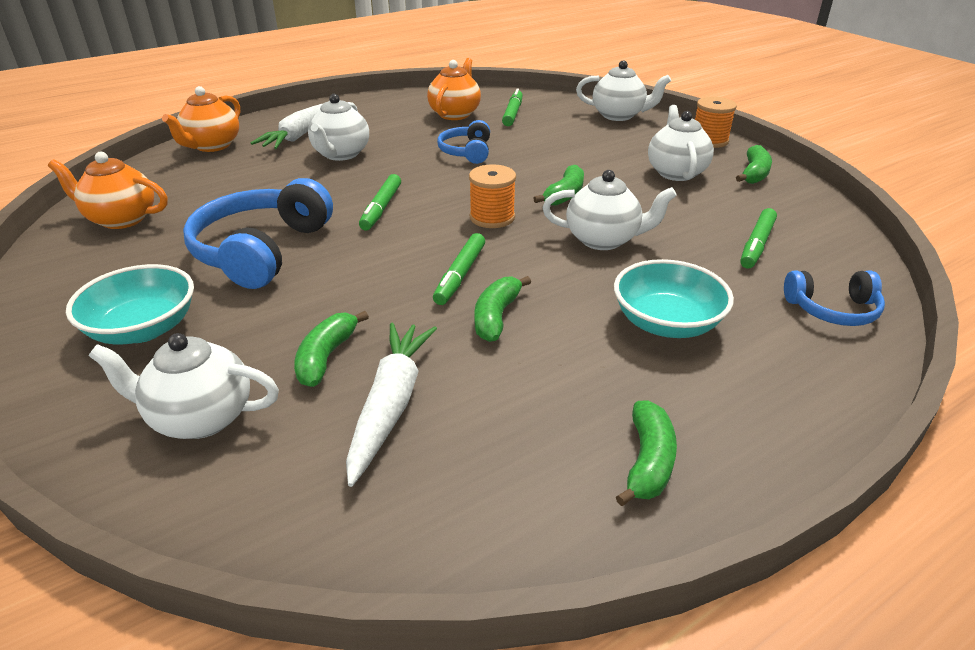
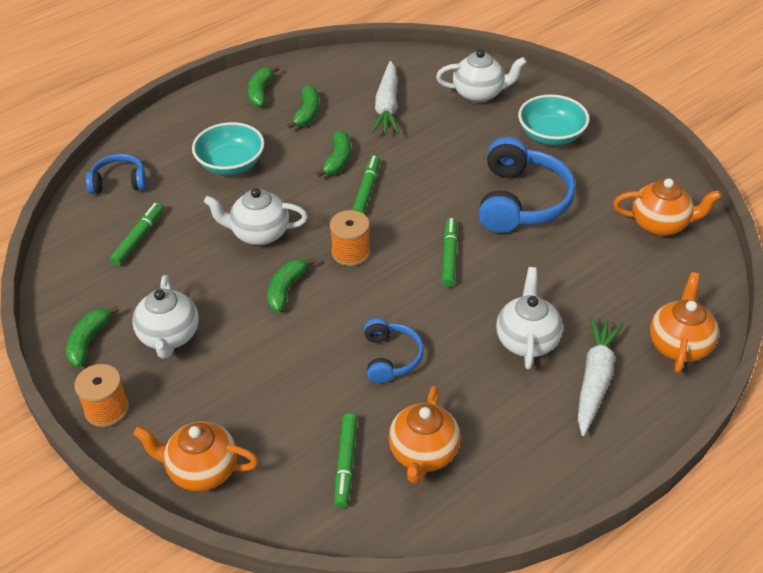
camera: 175 degrees right, 10 degrees up
(326, 357) = (432, 127): green banana -> green banana (307, 113)
(619, 115) = (202, 470): white teapot -> orange teapot

